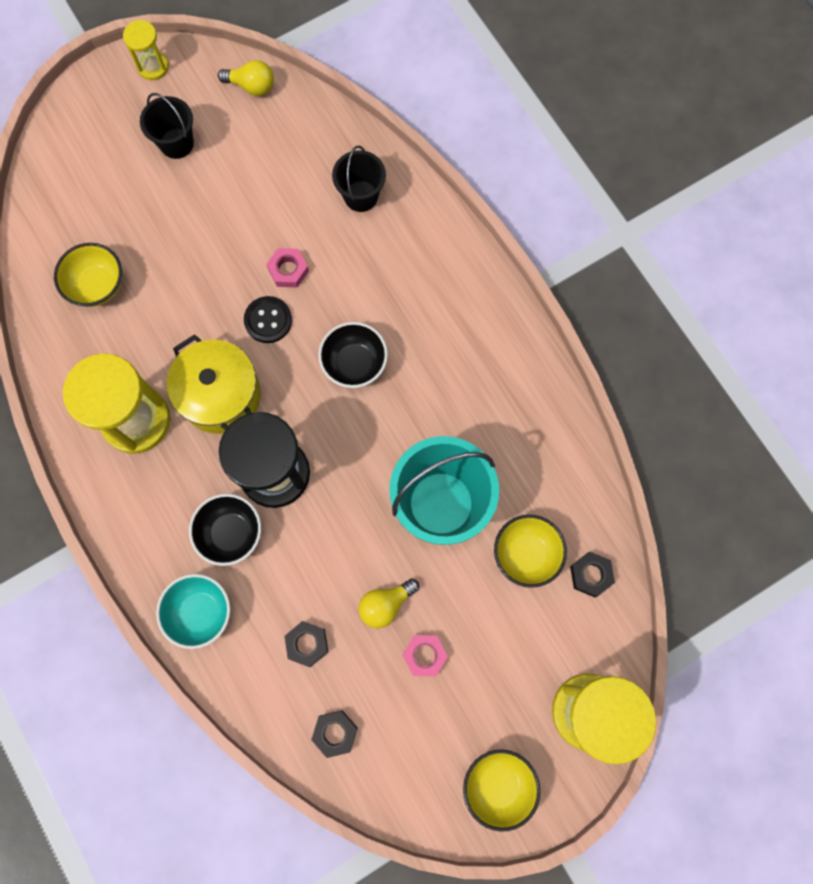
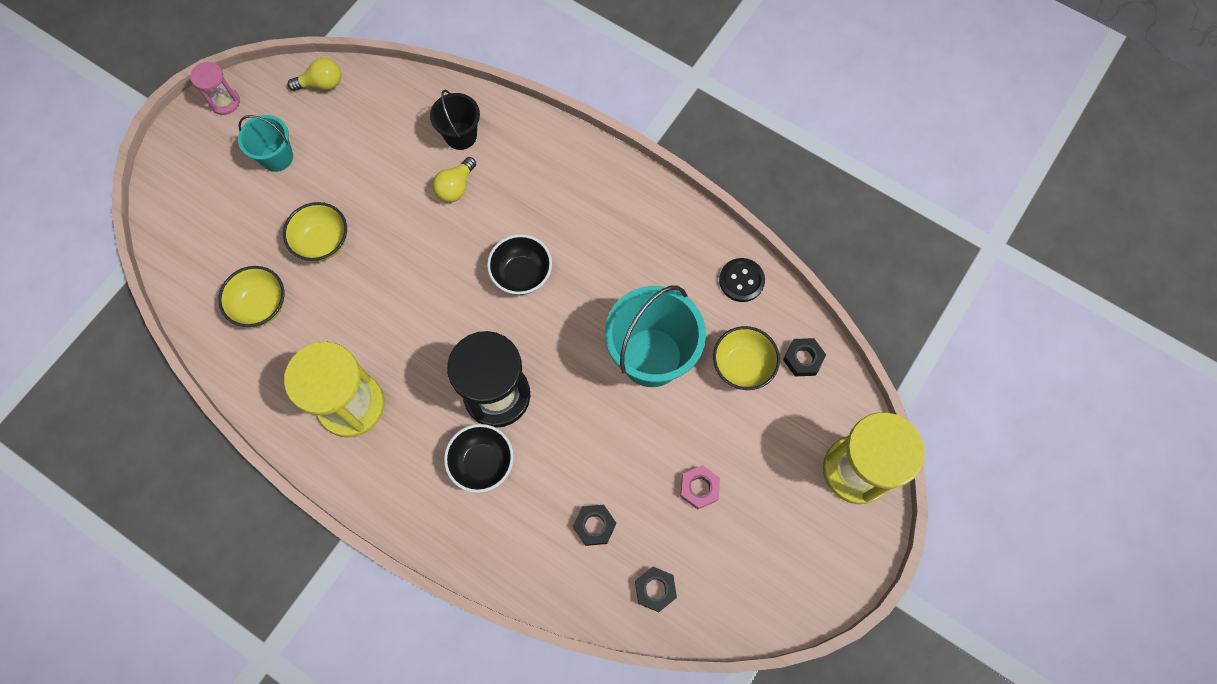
camera: 25 degrees left, 5 degrees down
(153, 66) = (225, 102): yellow hourglass -> pink hourglass
(177, 143) = (277, 157): black bucket -> turquoise bucket
(200, 612) = (487, 543): turquoise bowl -> none
(221, 395) = (418, 351): yellow pot -> none
(268, 320) = (429, 270): black button -> black button (741, 280)
(288, 270) = (427, 222): pink nut -> none
(385, 604) = (645, 461): yellow light bulb -> yellow light bulb (455, 187)
(498, 785) = (813, 566): yellow bowl -> yellow bowl (323, 242)

